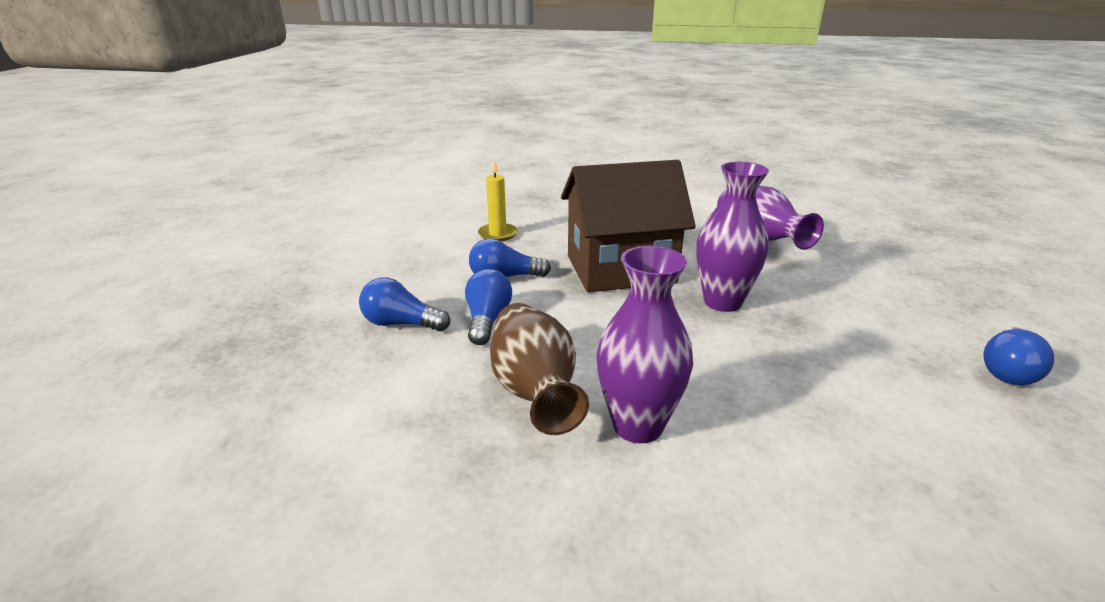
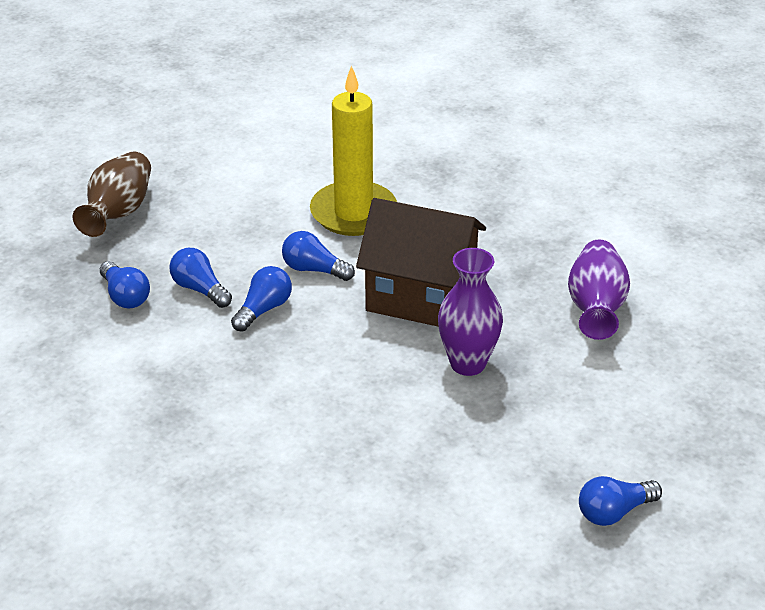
camera: 30 degrees right, 10 degrees up
(315, 355) = (125, 296): none -> blue light bulb
(497, 234) = (353, 213): yellow candle -> yellow candle, size x2.11
(534, 390) = (245, 382): brown vase -> brown vase (118, 212)
(637, 426) = (287, 434): purple vase -> none

